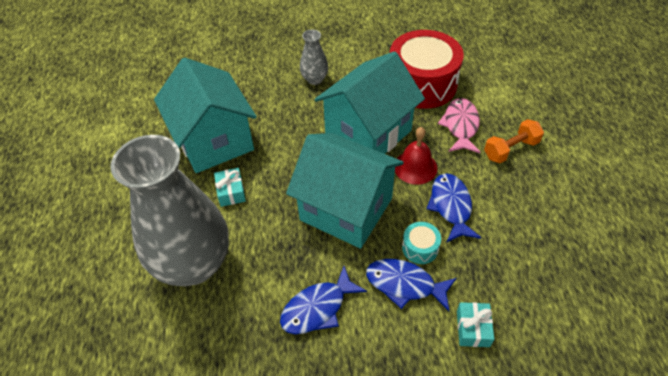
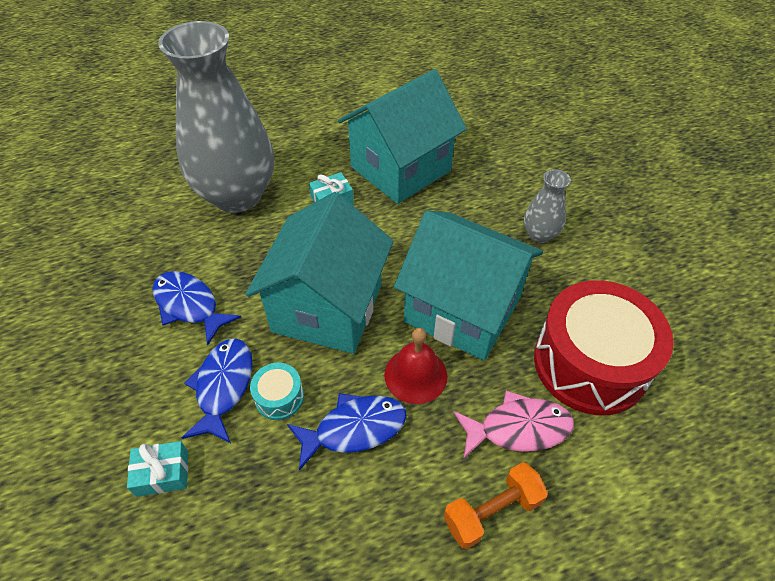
camera: 75 degrees right, 0 degrees up
(510, 149) = (492, 511): orange dumbbell -> orange dumbbell turned 75 degrees counterclockwise

